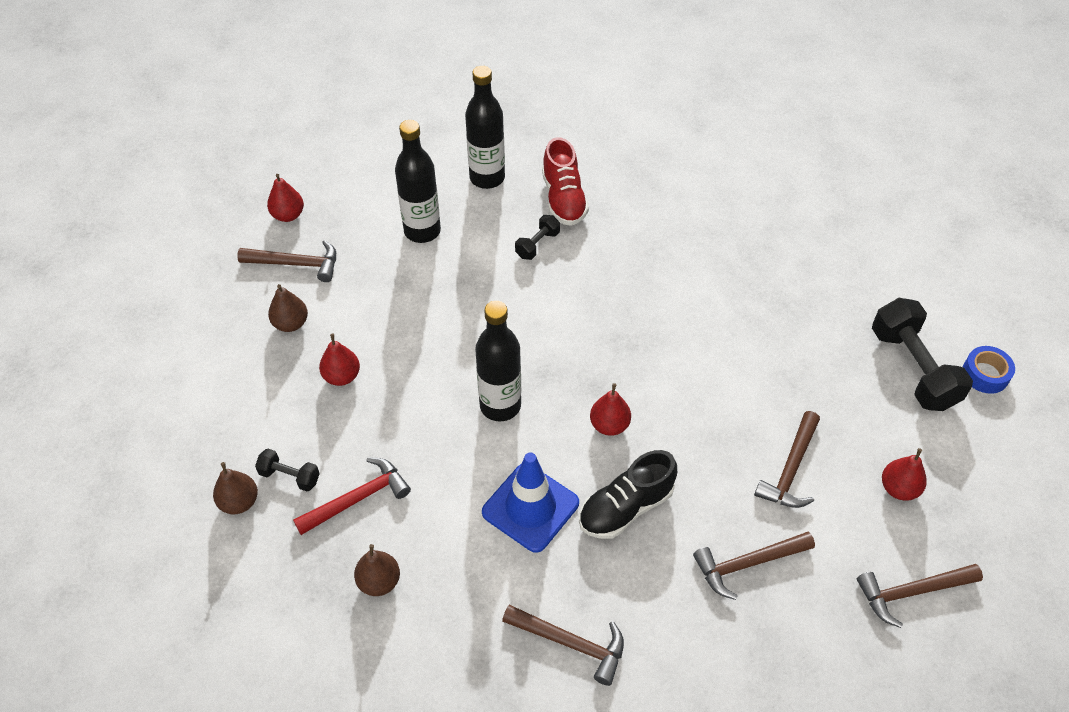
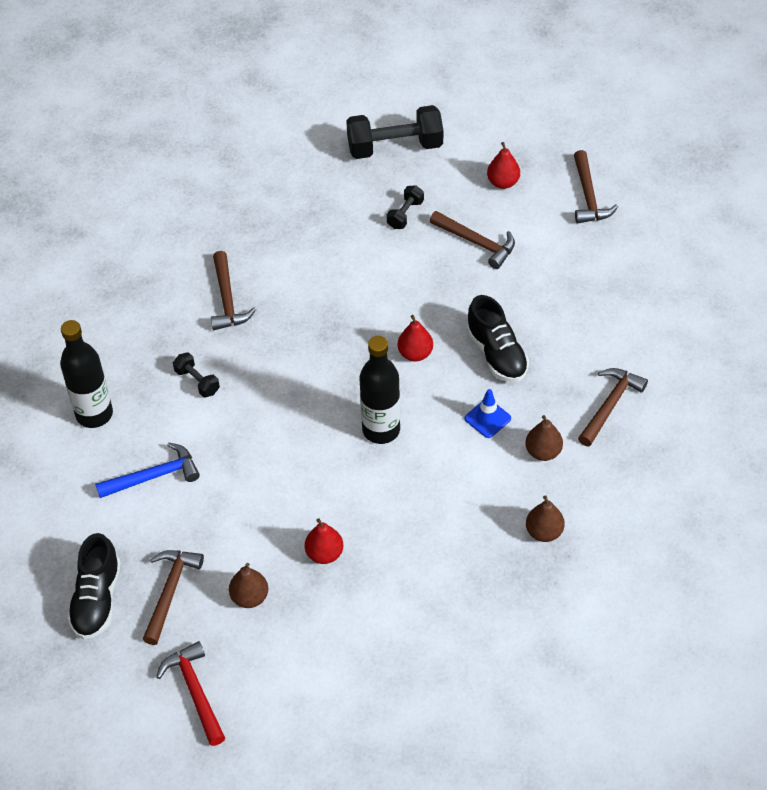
camera: 80 degrees left, 0 degrees up
(239, 502) = (452, 640): brown pear -> brown pear (543, 452)
(288, 215) = (97, 599): red pear -> black shoe
(290, 476) = (430, 599): black dumbbell -> black dumbbell (405, 214)
(357, 498) = (461, 545): red hammer -> red hammer (195, 692)
(422, 231) = (153, 476): black bottle -> blue hammer
(530, 507) = (487, 418): blue traffic cone -> blue traffic cone, size x0.56
(563, 199) = (142, 353): red shoe -> none
(748, 564) = (555, 285): brown hammer -> brown hammer (227, 299)
(985, 374) = (408, 106): blue tape -> none

